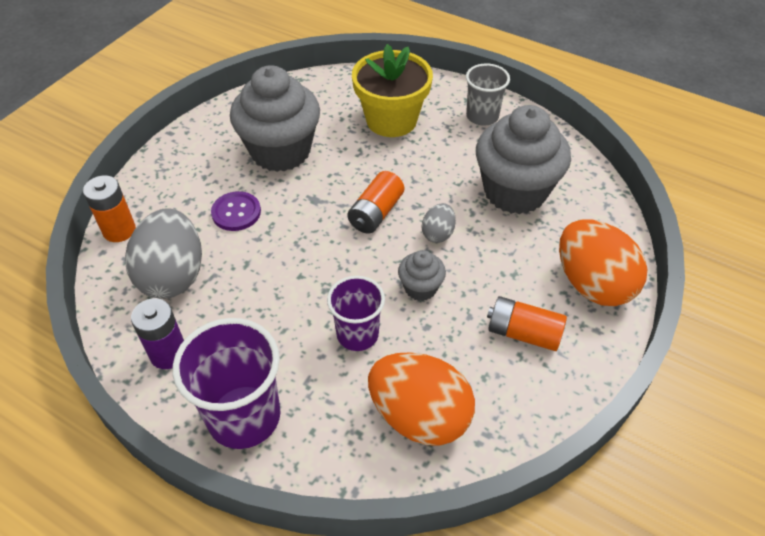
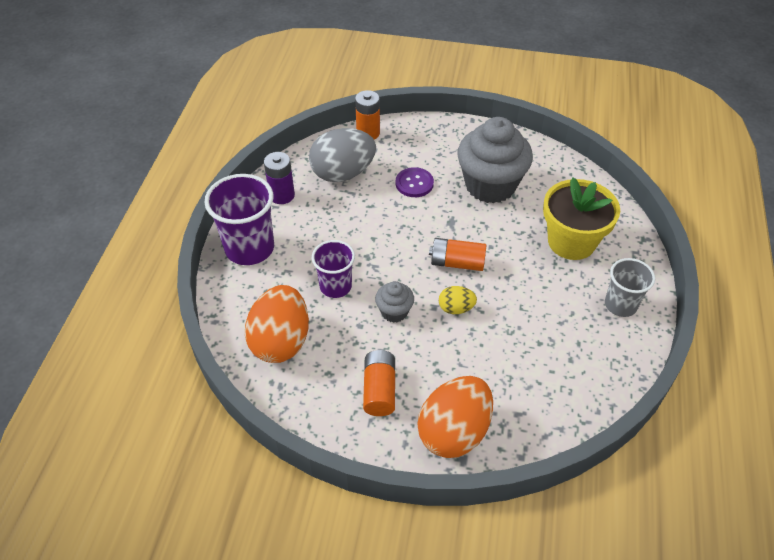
camera: 70 degrees right, 0 degrees up
(438, 233) = (456, 308): grey egg -> yellow egg
(515, 191) = (535, 351): grey cupcake -> none

